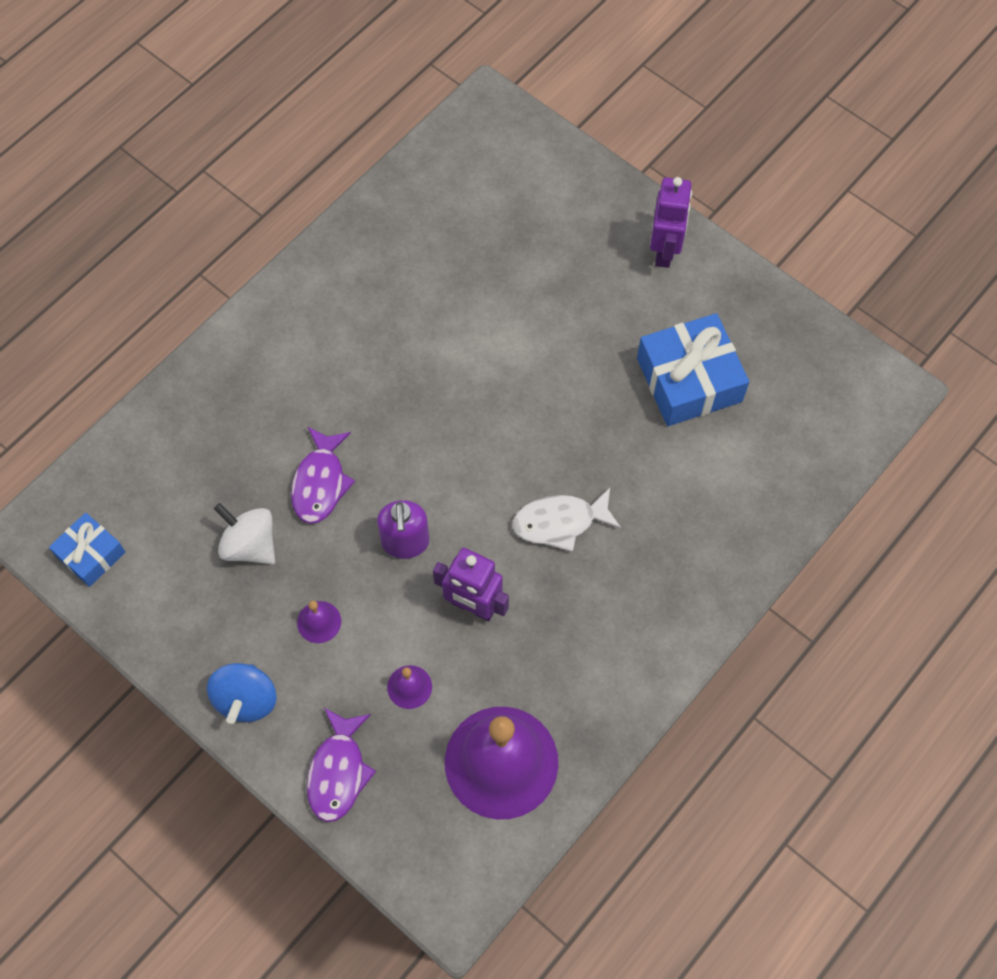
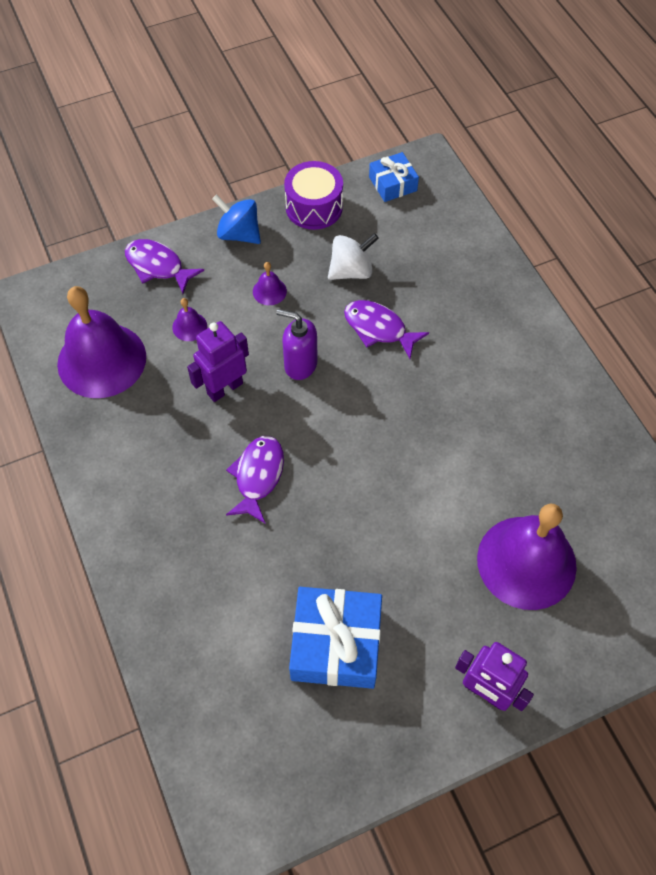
camera: 115 degrees right, 5 degrees down
(166, 630) = (314, 207): none -> purple drum
(527, 258) = (526, 562): none -> purple bell
(560, 522) = (258, 476): white fish -> purple fish

